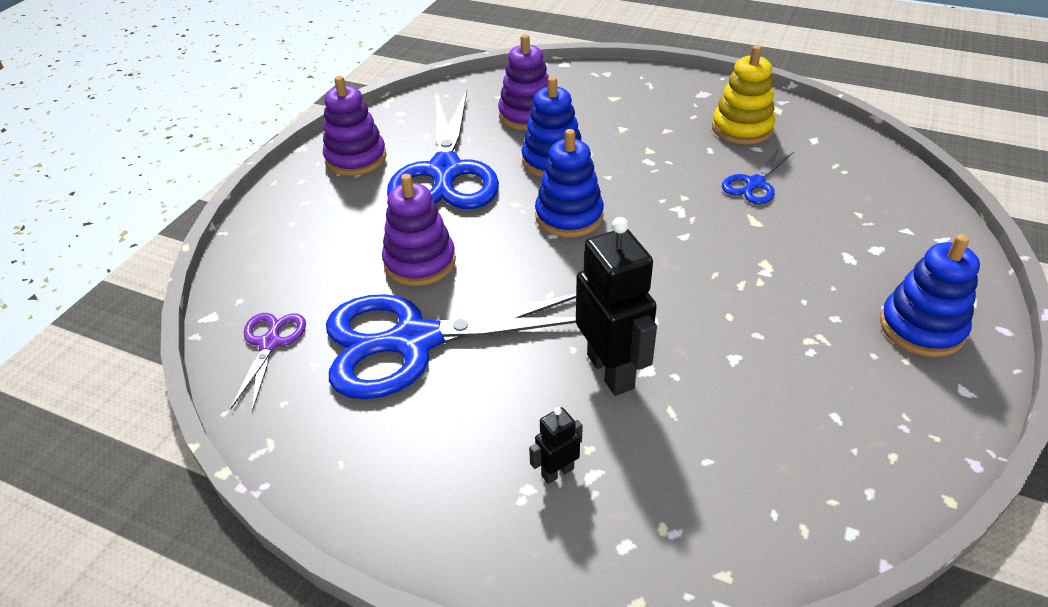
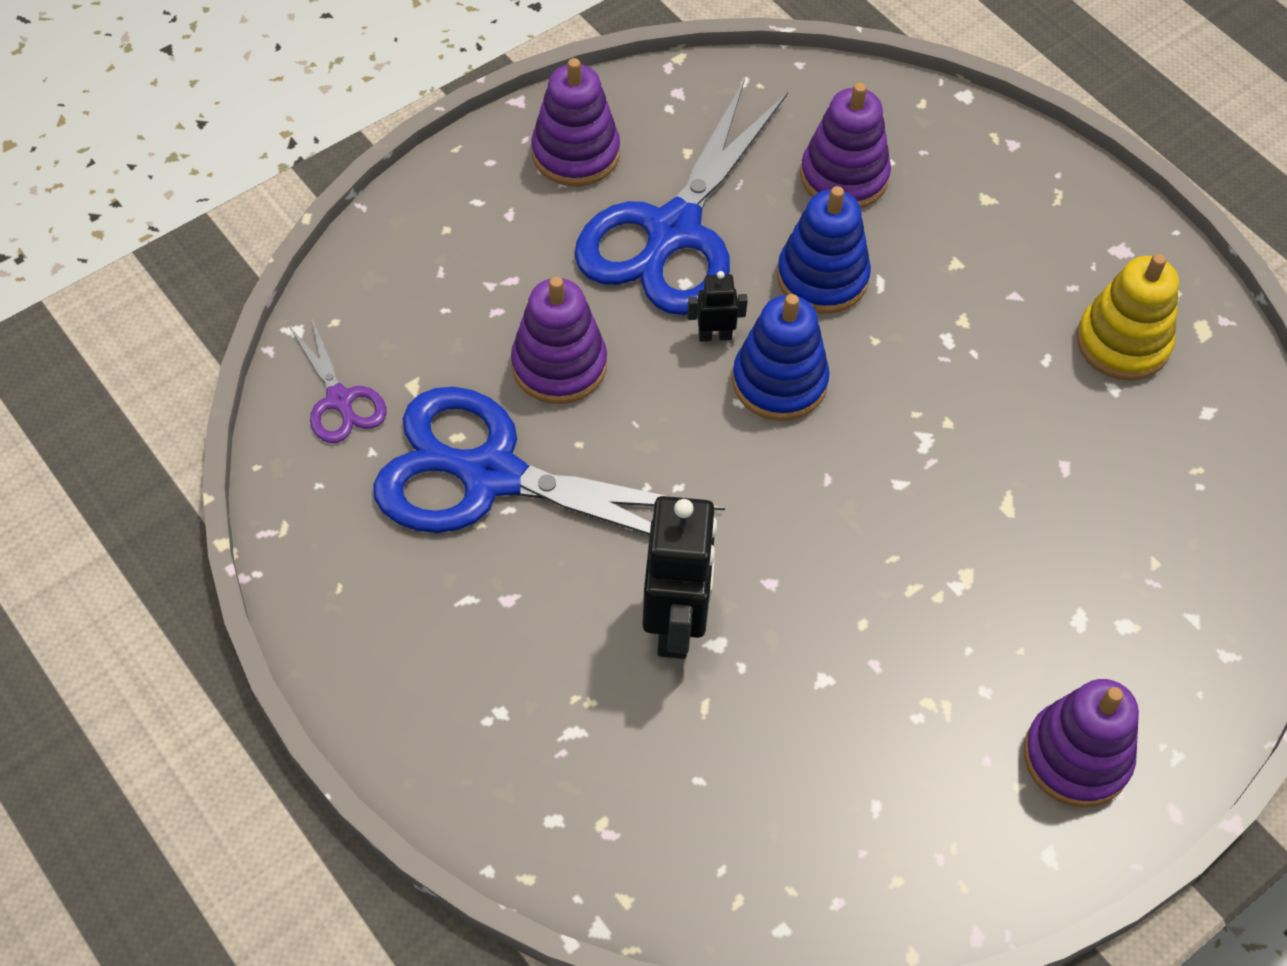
camera: 25 degrees right, 15 degrees up
(270, 343) = (340, 400): purple scissors -> purple scissors turned 120 degrees clockwise
(557, 472) = (540, 710): black robot -> black robot (715, 335)
(754, 184) = (1058, 446): blue scissors -> none
(921, 328) = (1076, 757): blue stacking toy -> purple stacking toy

